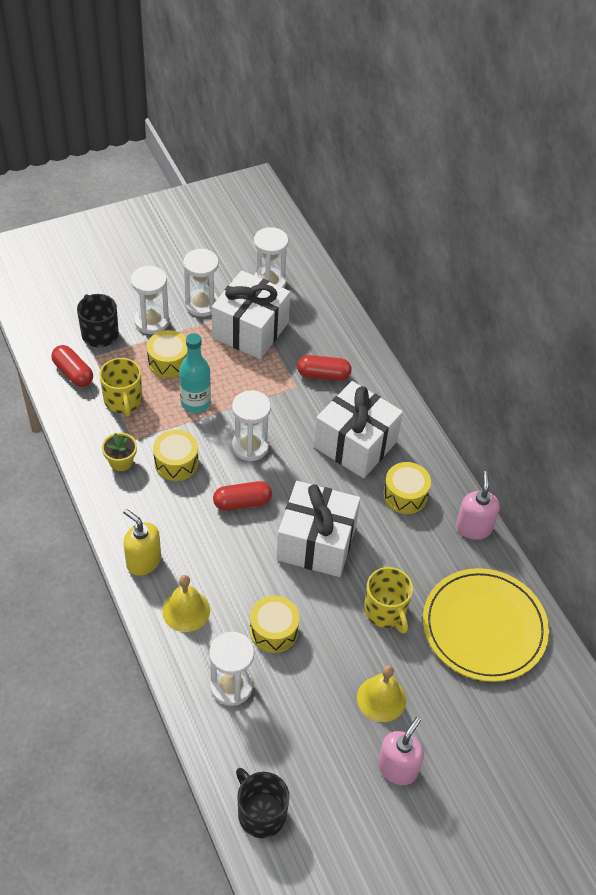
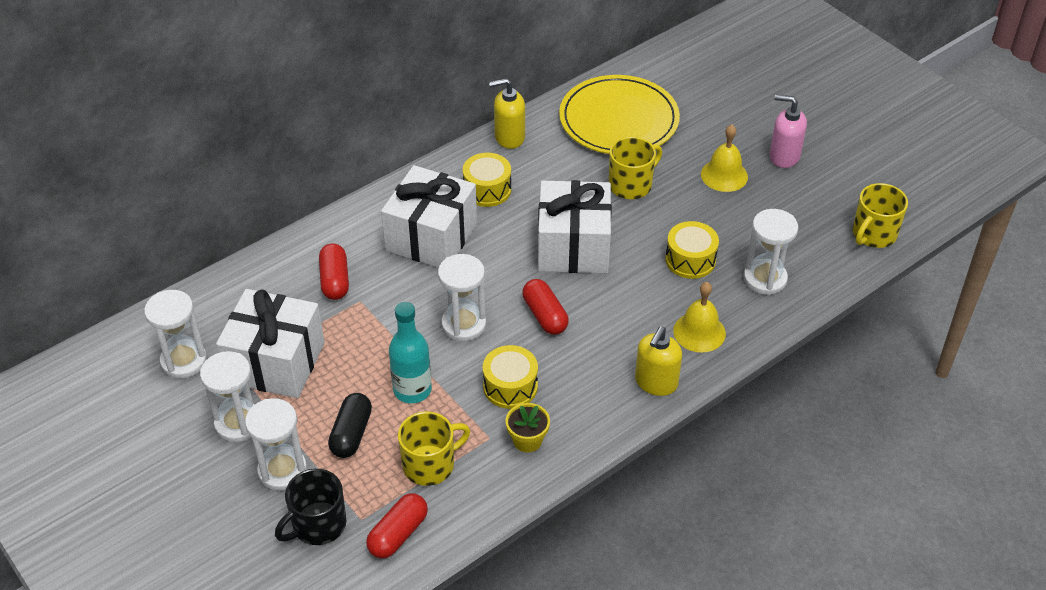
camera: 100 degrees left, 5 degrees down
(168, 362) = (351, 434): yellow drum -> black capsule
(261, 813) = (873, 234): black mug -> yellow mug
(473, 527) = (509, 137): pink soap dispenser -> yellow soap dispenser

